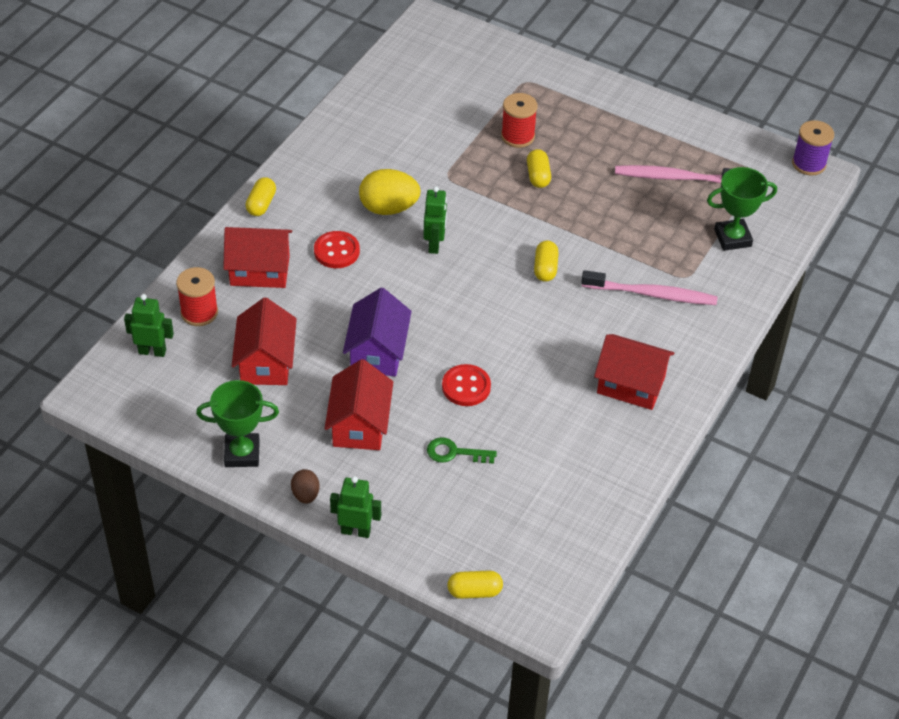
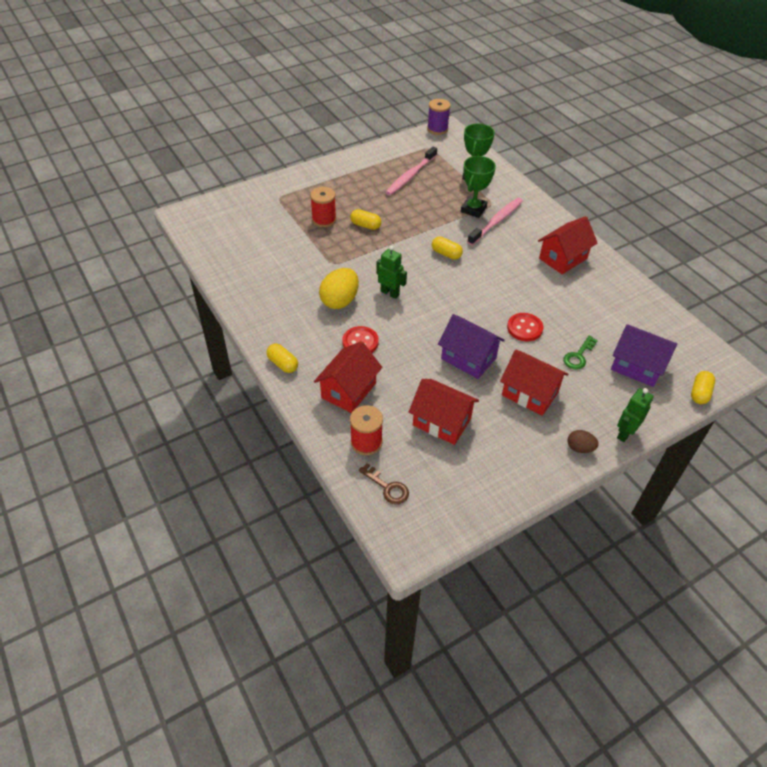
camera: 60 degrees left, 0 degrees up
(152, 351) = (387, 487): green robot -> brown key
(242, 453) = (523, 470): green trophy -> green trophy (473, 209)
(477, 516) = (637, 367): none -> purple house

